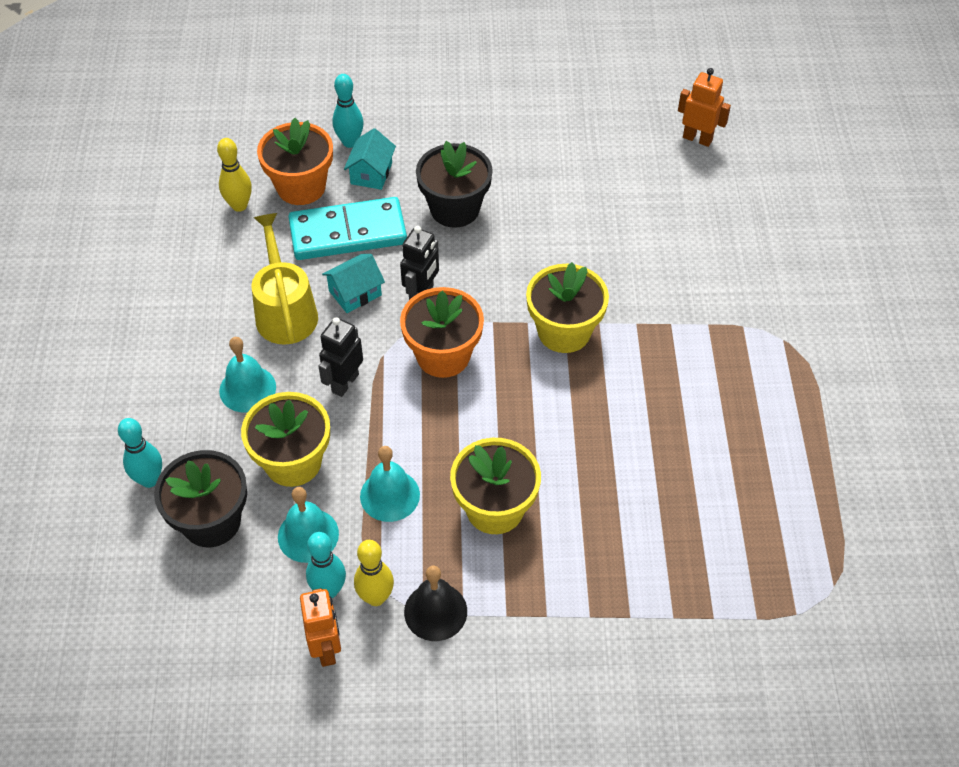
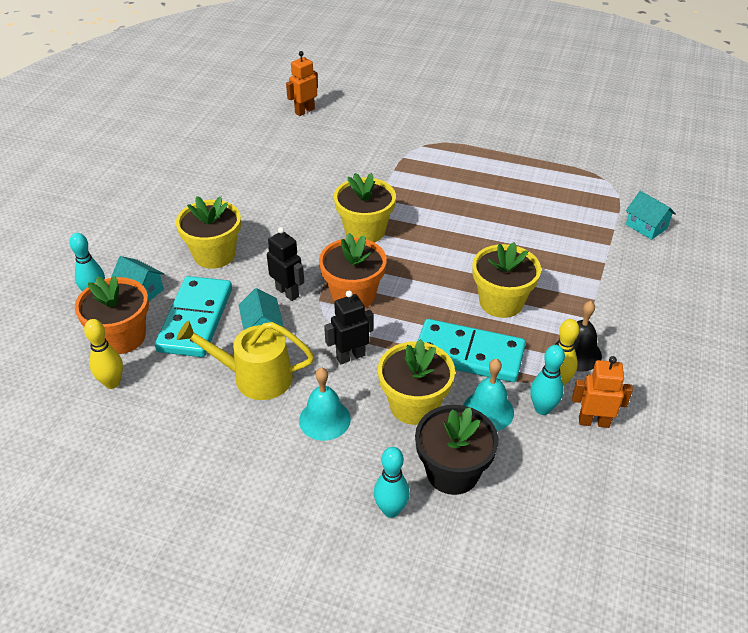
camera: 70 degrees left, 10 degrees down
(344, 383) = (350, 356): black robot -> black robot turned 105 degrees clockwise
(390, 495) = (469, 354): turquoise bell -> turquoise domino
(455, 209) = (214, 254): black flower pot -> yellow flower pot
(697, 138) = (235, 130): orange robot -> orange robot (304, 111)
(742, 661) = (646, 226): none -> turquoise house

